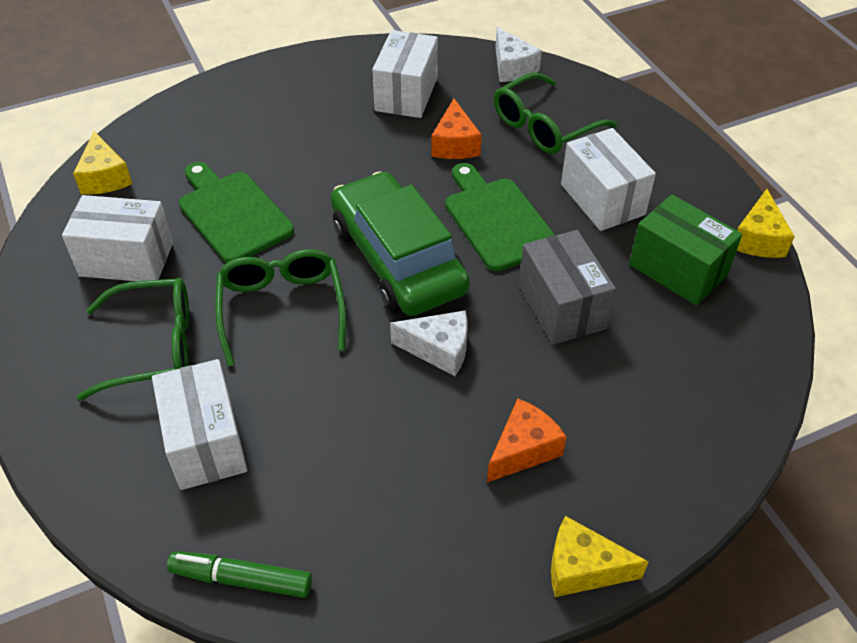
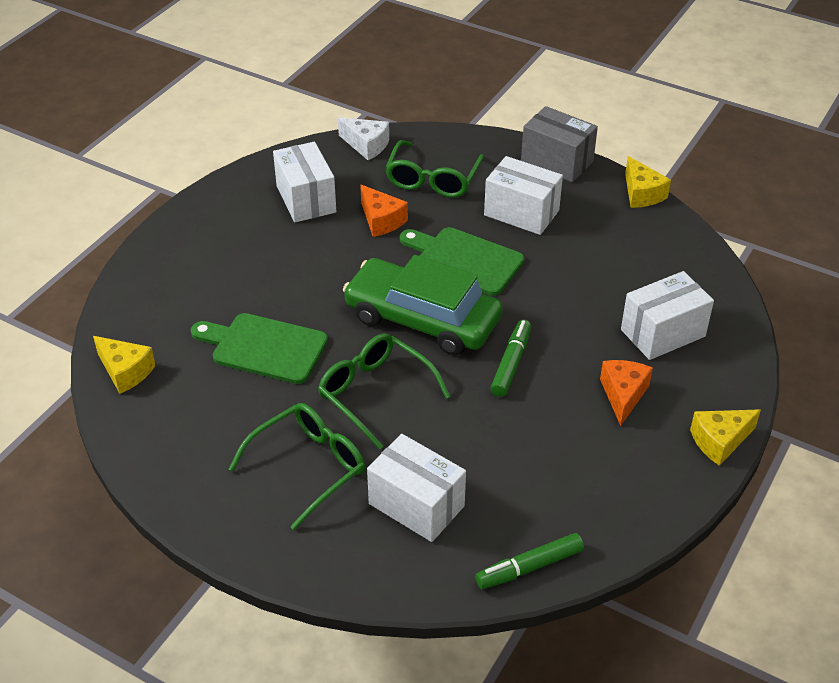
camera: 35 degrees left, 5 degrees down
(126, 259) = (216, 420): white box -> white box (662, 333)
(439, 350) = (511, 363): white cheese -> green marker
(562, 306) = (562, 296): grey box -> grey box (557, 161)
(678, 269) = (611, 237): green box -> none

